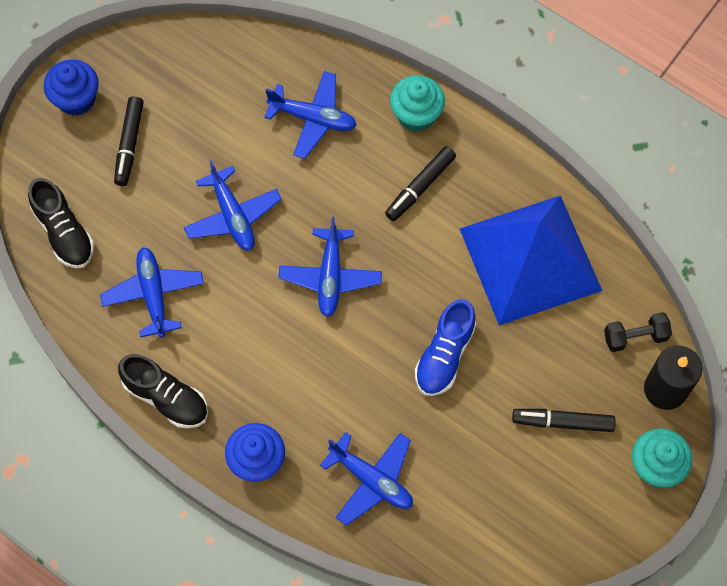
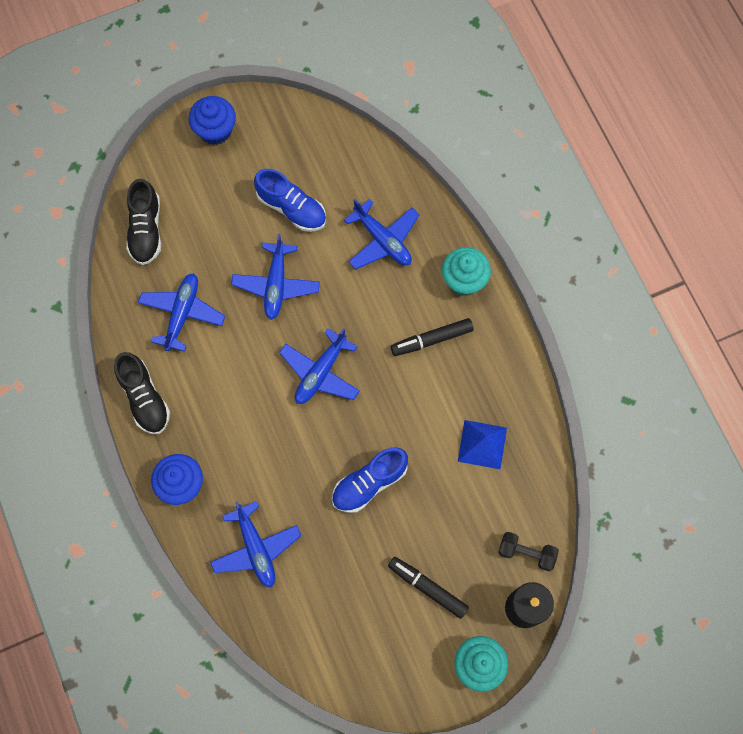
camera: 30 degrees right, 5 degrees up
(129, 144) = (233, 187): black marker -> none
(202, 134) = (292, 208): none -> blue shoe
(530, 259) = (482, 444): blue pyramid -> blue pyramid, size x0.44

